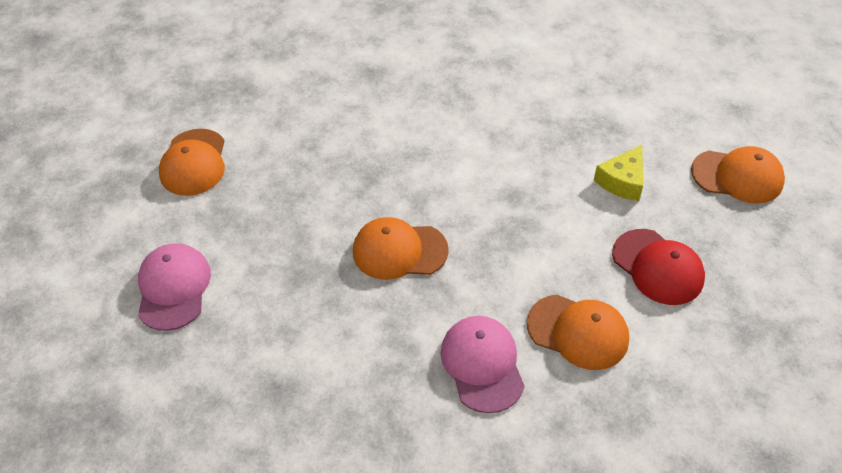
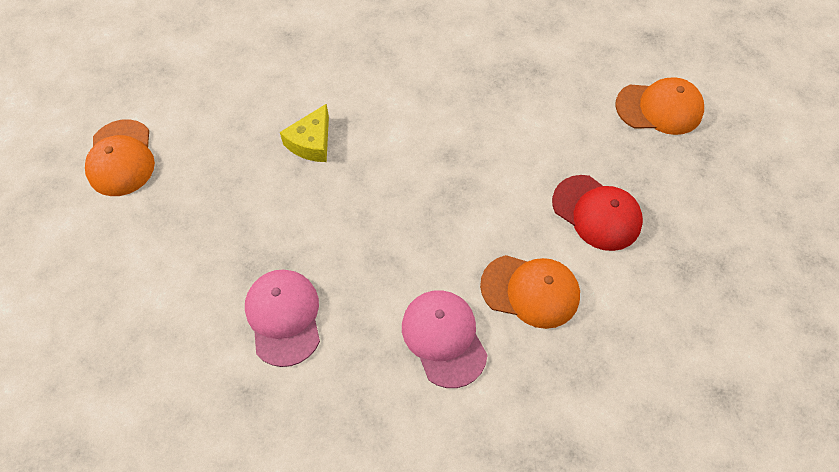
camera: 10 degrees left, 10 degrees up
(173, 288) = (123, 300): pink cap -> pink cap (284, 317)
(399, 251) = (346, 228): orange cap -> none
(622, 181) = (552, 126): yellow cheese -> yellow cheese (311, 142)

